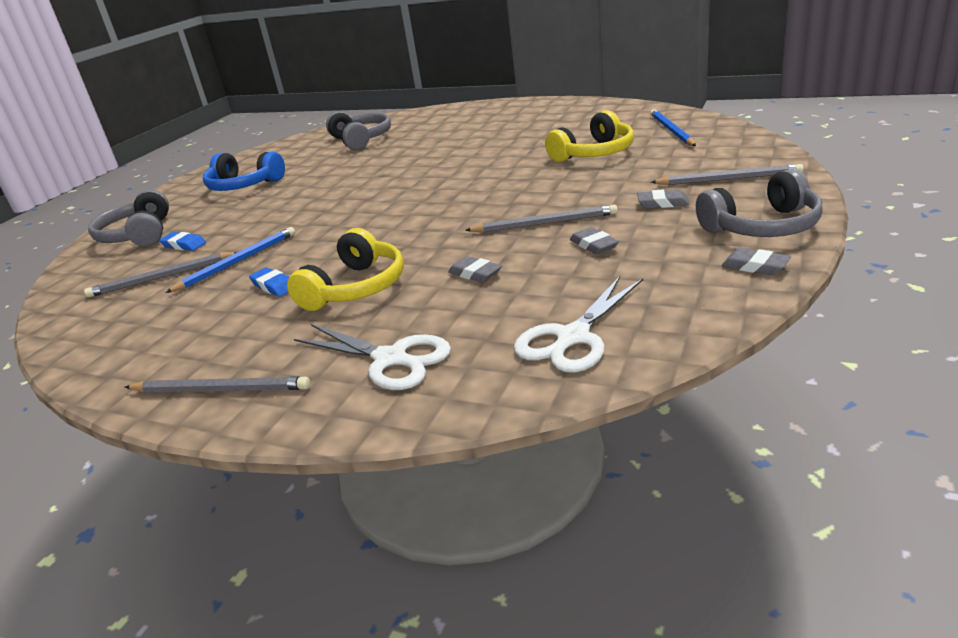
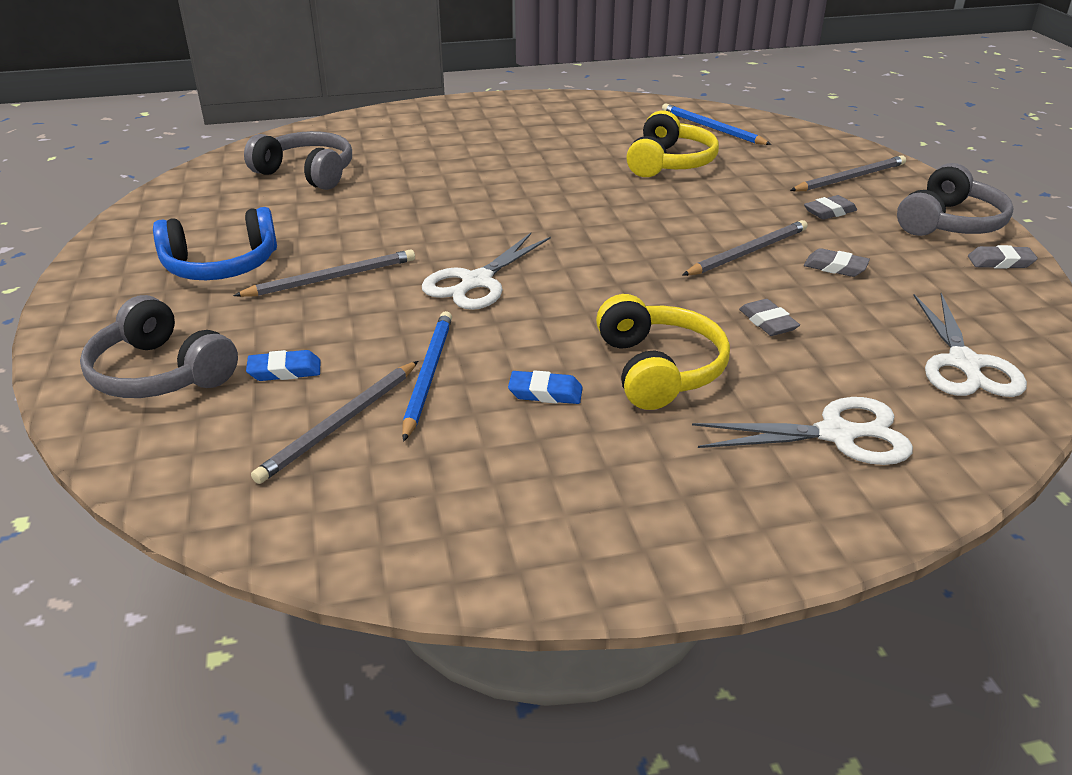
camera: 40 degrees left, 5 degrees up
(221, 390) = (708, 529): grey pencil -> grey pencil (332, 278)
(345, 214) = (477, 282): none -> white scissors
(475, 274) = (768, 322): grey eraser -> grey eraser turned 60 degrees clockwise

